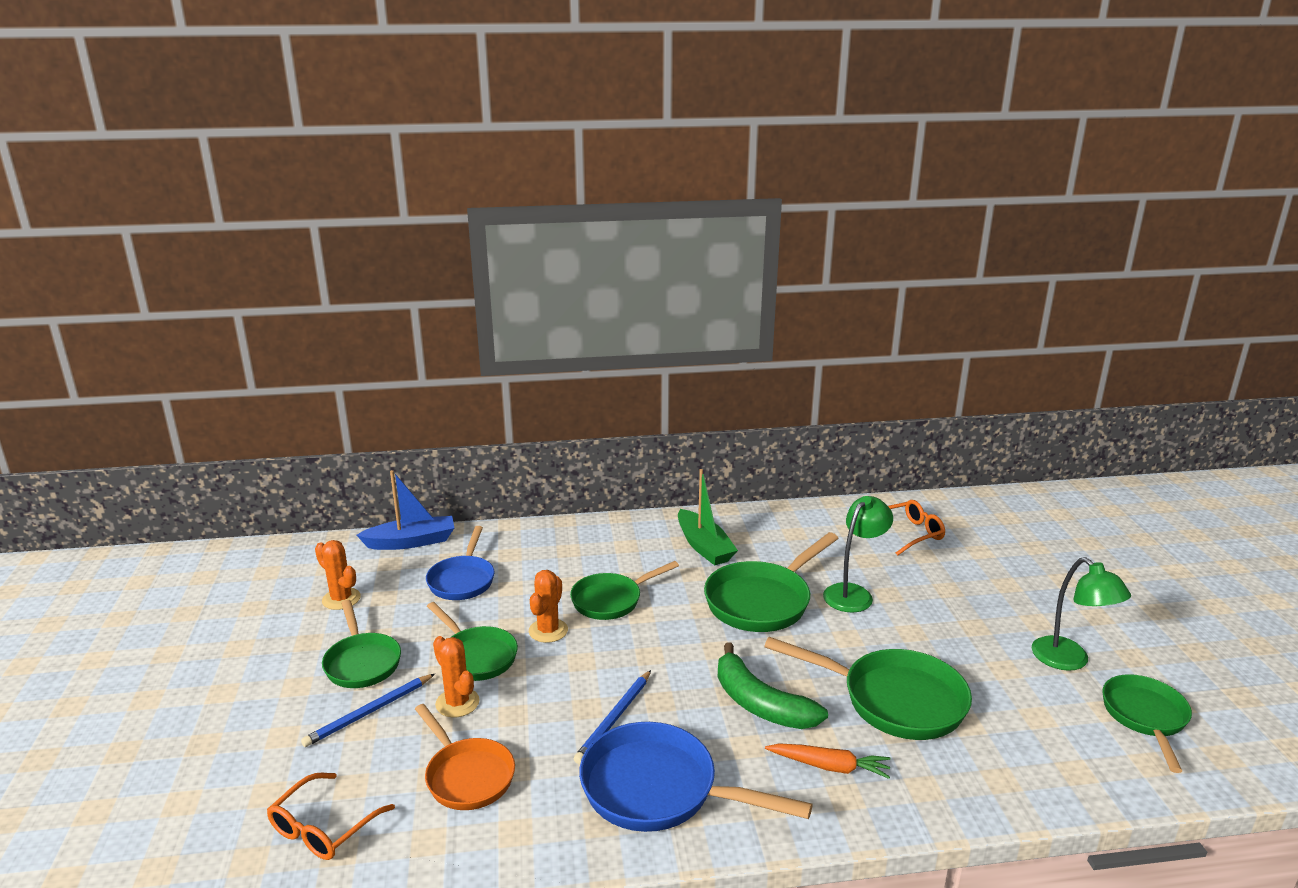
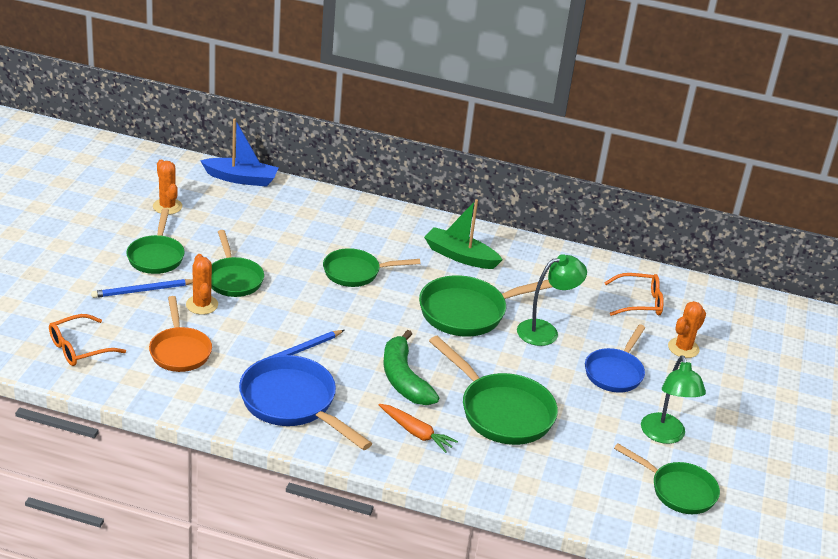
camera: 20 degrees right, 10 degrees up
(462, 580) = (259, 221): blue pan -> blue pan (615, 372)
(548, 631) = (295, 278): orange cactus -> orange cactus (683, 348)
(704, 546) = (460, 256): green boat -> green boat turned 120 degrees clockwise
(1145, 717) = (678, 490): green pan -> green pan turned 90 degrees clockwise

